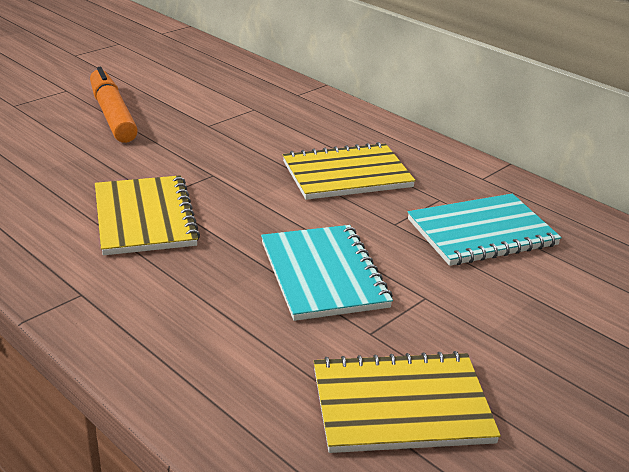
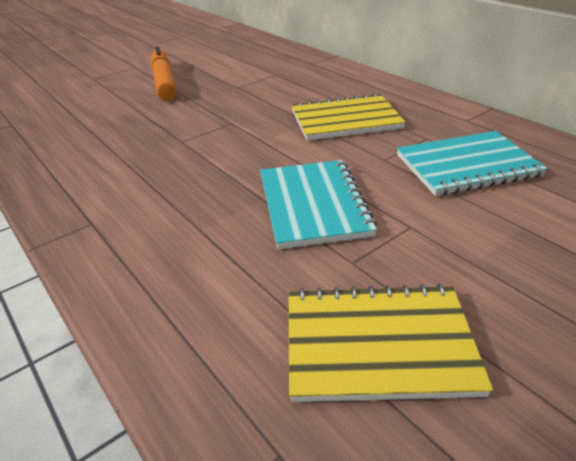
camera: 10 degrees right, 5 degrees up
(144, 218) = (166, 157): yellow notebook -> none

